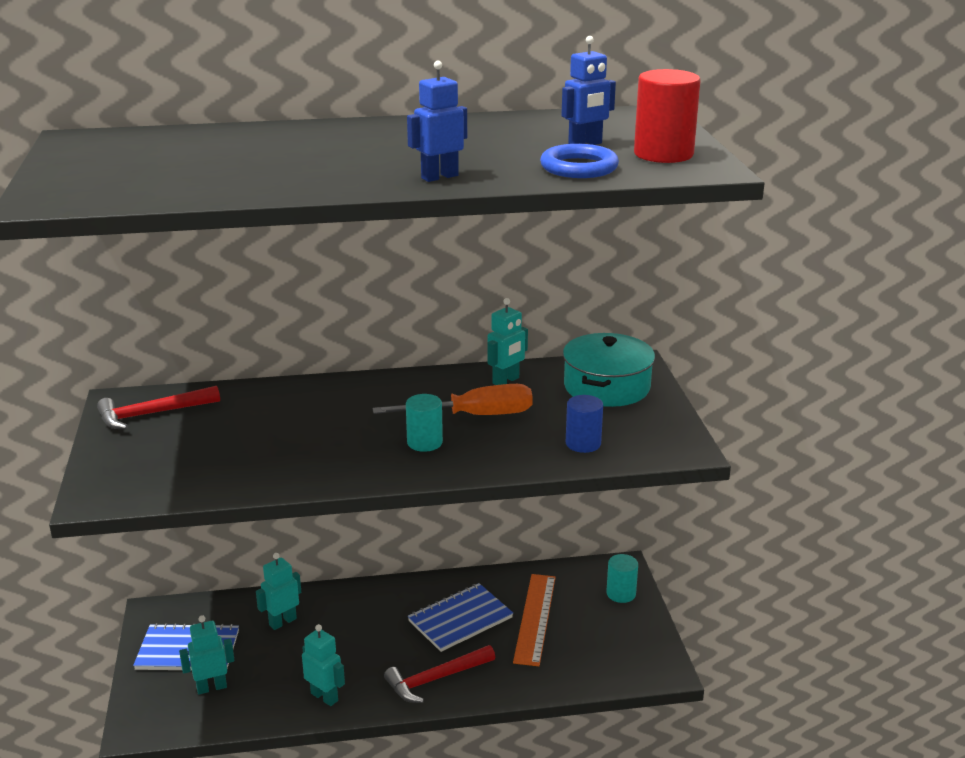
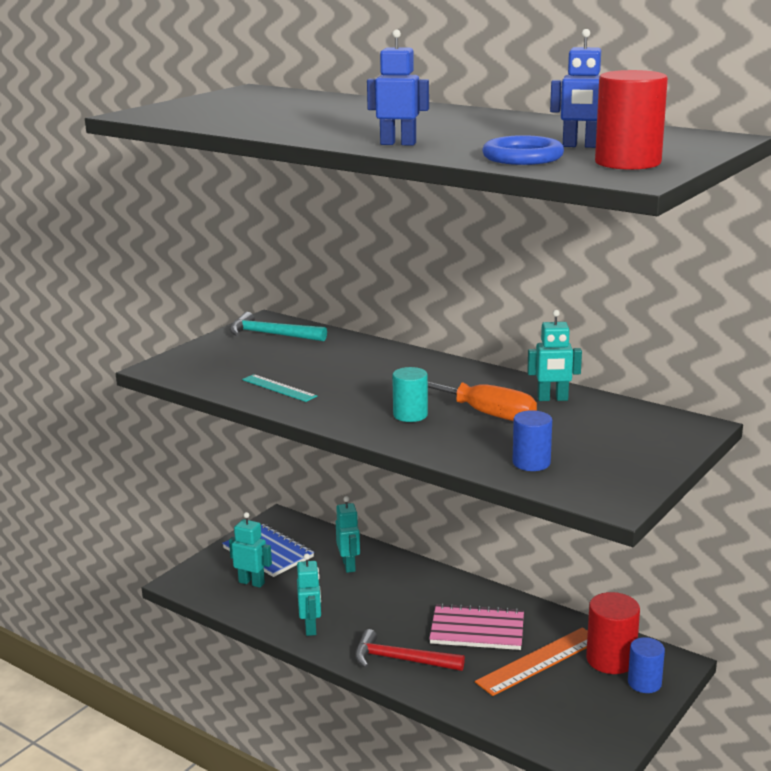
camera: 45 degrees right, 5 degrees down
(152, 414) = (271, 334): red hammer -> turquoise hammer
(262, 466) = (279, 388): none -> turquoise ruler
(282, 622) = (349, 565): turquoise robot -> turquoise robot turned 75 degrees clockwise
(460, 619) = (477, 630): blue notebook -> pink notebook
(579, 588) = (611, 659): none -> red cylinder
(606, 387) = (633, 433): turquoise pot -> none
(621, 593) = (644, 683): turquoise cylinder -> blue cylinder

